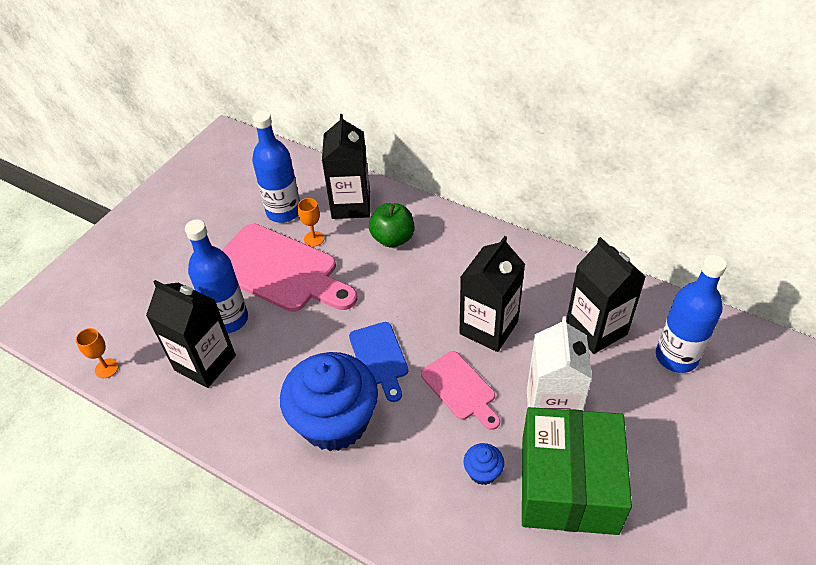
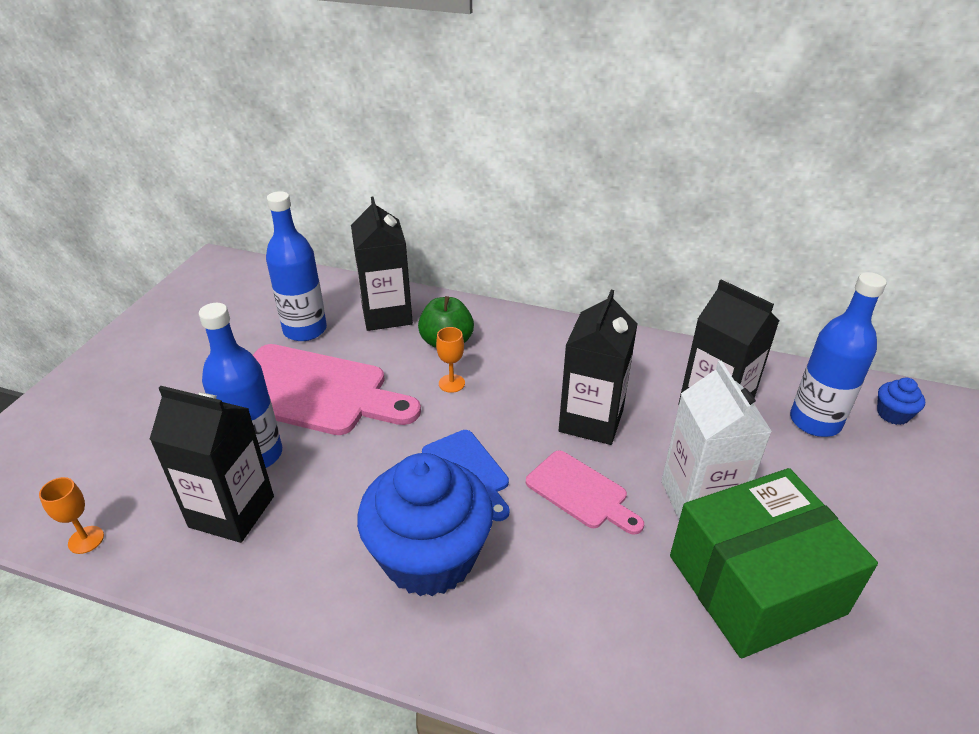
camera: 15 degrees left, 10 degrees down
(314, 239) = (349, 353): orange goblet -> orange goblet (451, 383)
(483, 472) = (643, 587): blue cupcake -> blue cupcake (893, 414)
(568, 484) = (755, 584): green box -> green box turned 75 degrees clockwise

